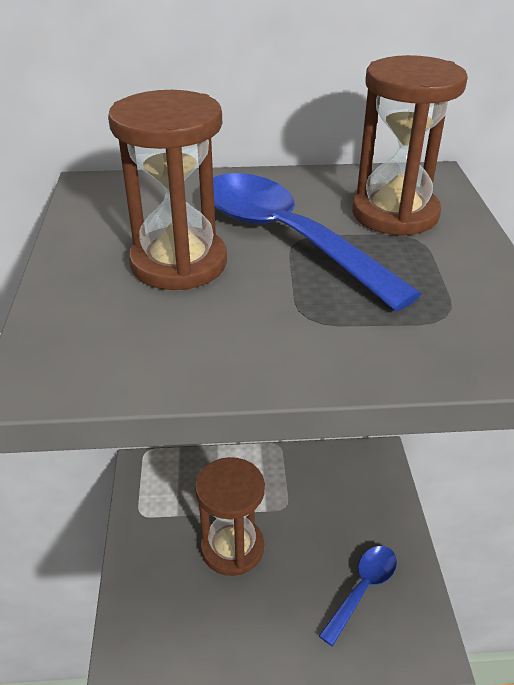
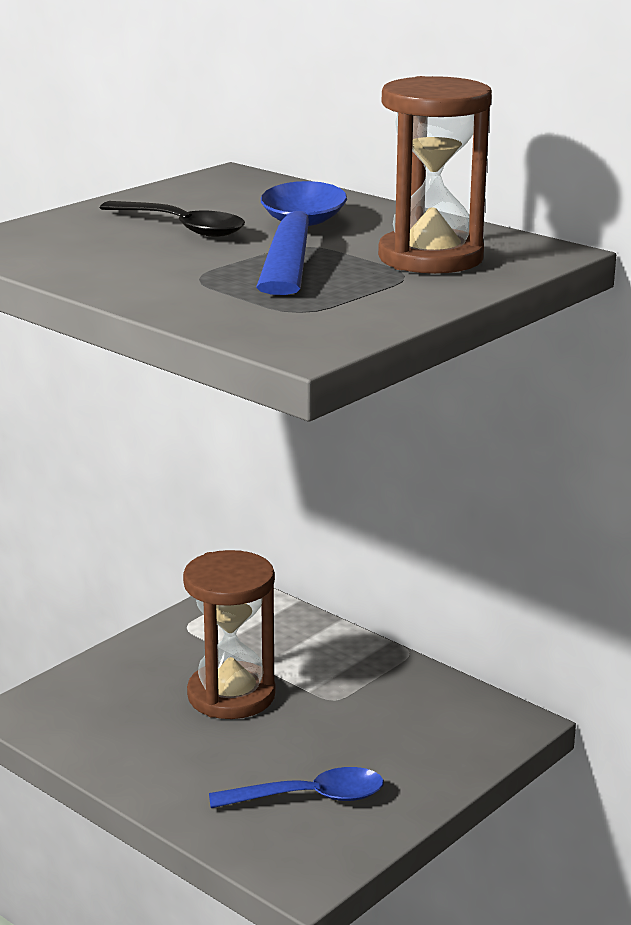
camera: 45 degrees right, 15 degrees down
(179, 263) = (182, 228): brown hourglass -> black spoon

